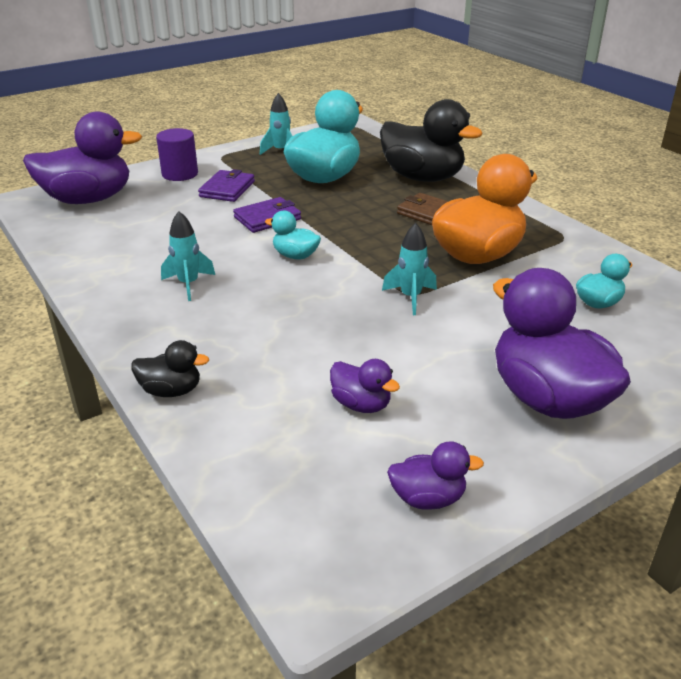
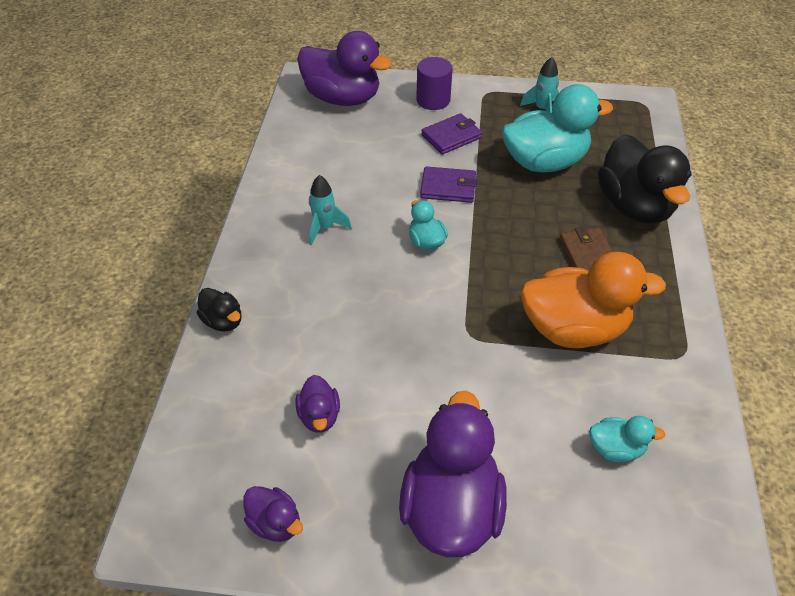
camera: 40 degrees right, 15 degrees up
(410, 297) = (464, 339): turquoise rocket -> none

